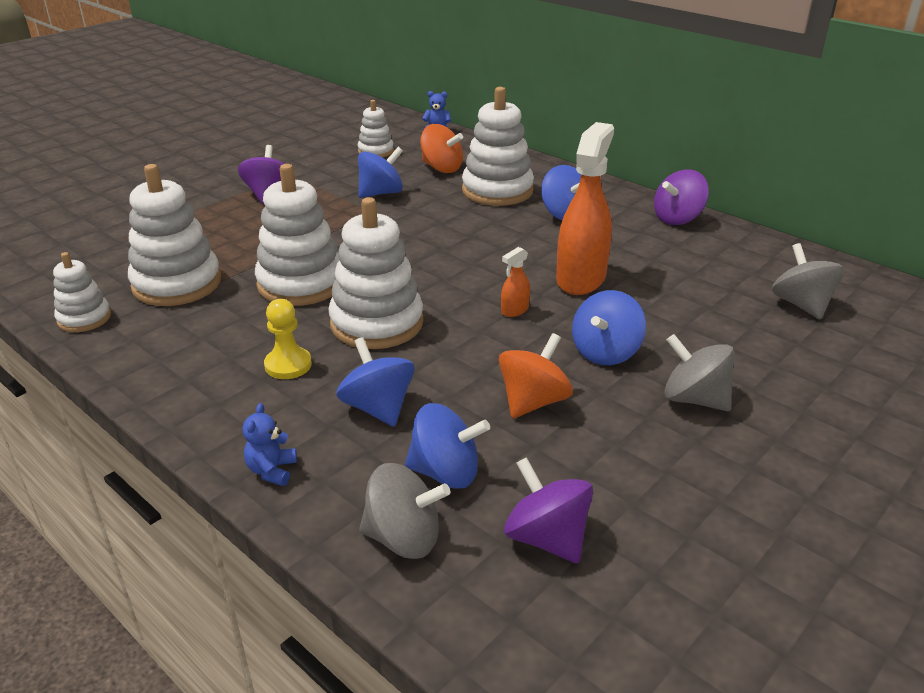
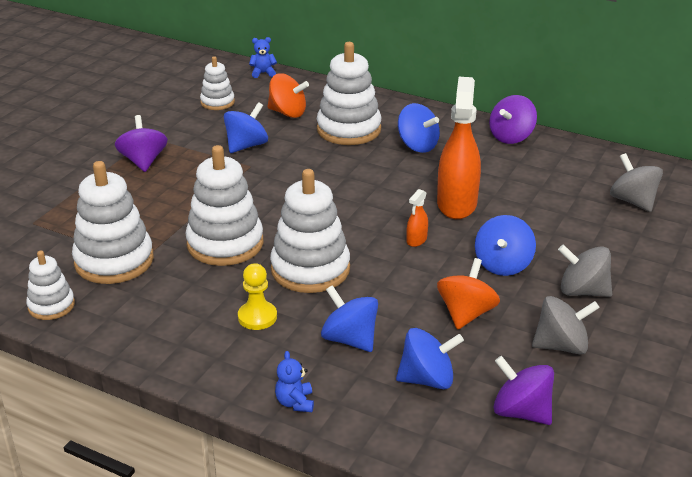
camera: 15 degrees left, 0 degrees up
(404, 538) = (421, 432): grey spinning top -> grey spinning top (561, 346)

